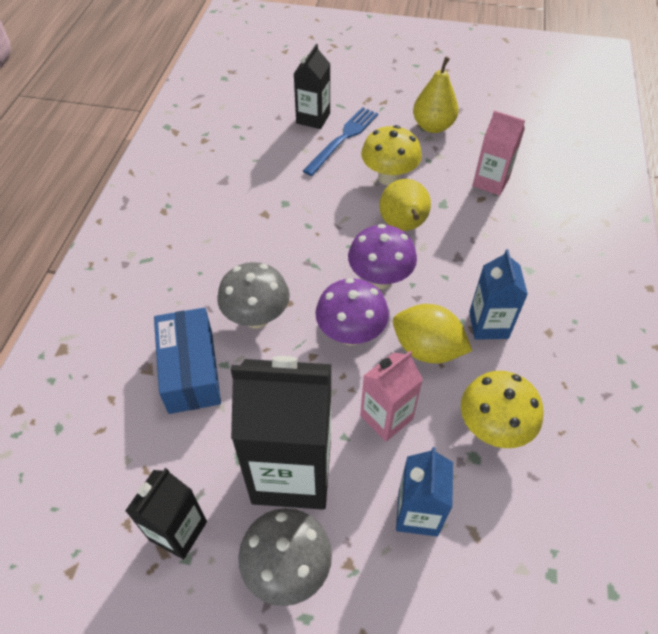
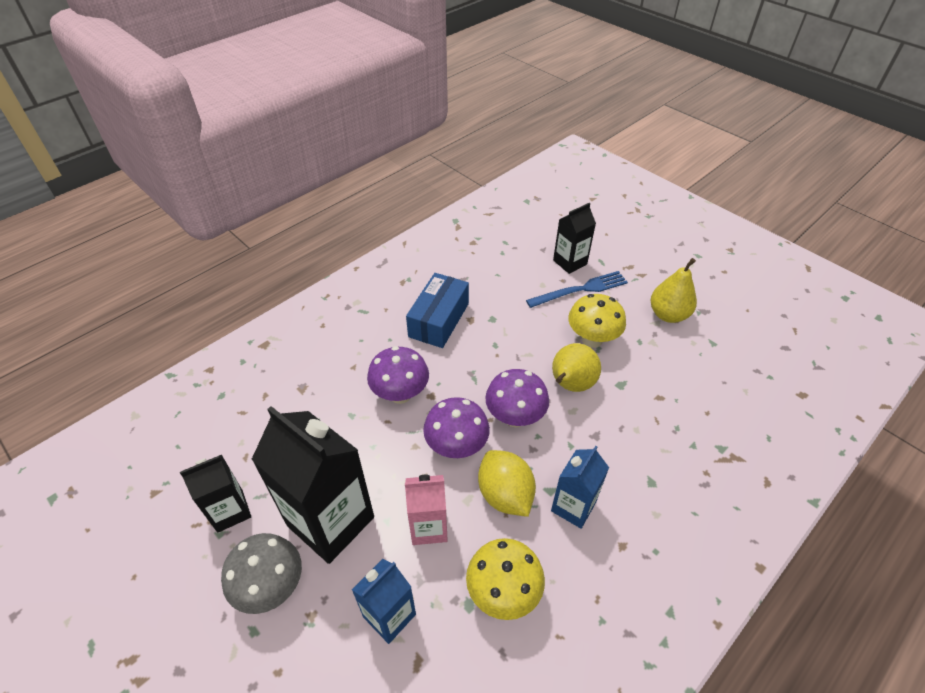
camera: 35 degrees right, 5 degrees down
(191, 370) = (327, 406): blue box -> blue box (439, 320)
(257, 317) = (400, 394): grey mushroom -> purple mushroom
(490, 182) = (681, 387): pink carton -> none

